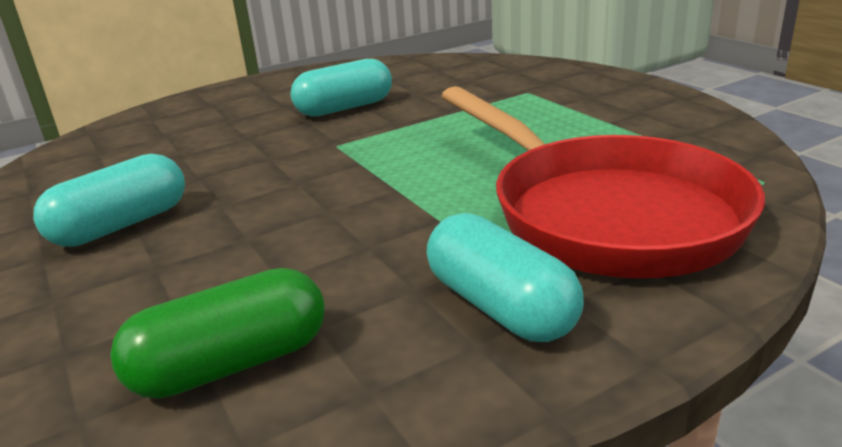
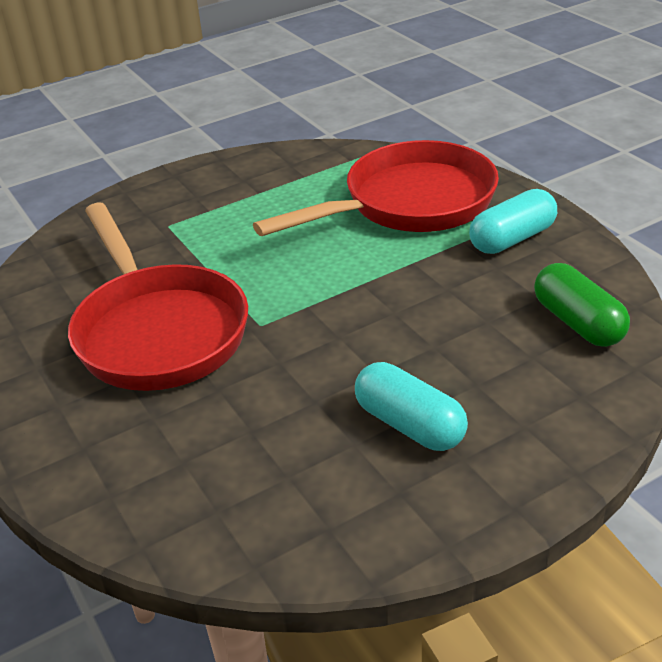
camera: 90 degrees left, 10 degrees up
(345, 108) = (158, 331): turquoise capsule -> red pan

